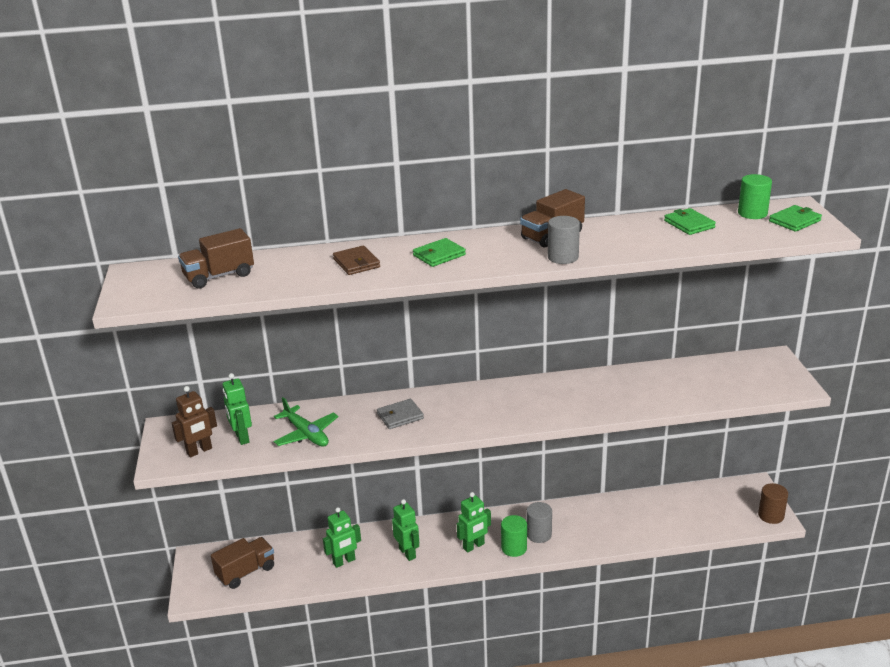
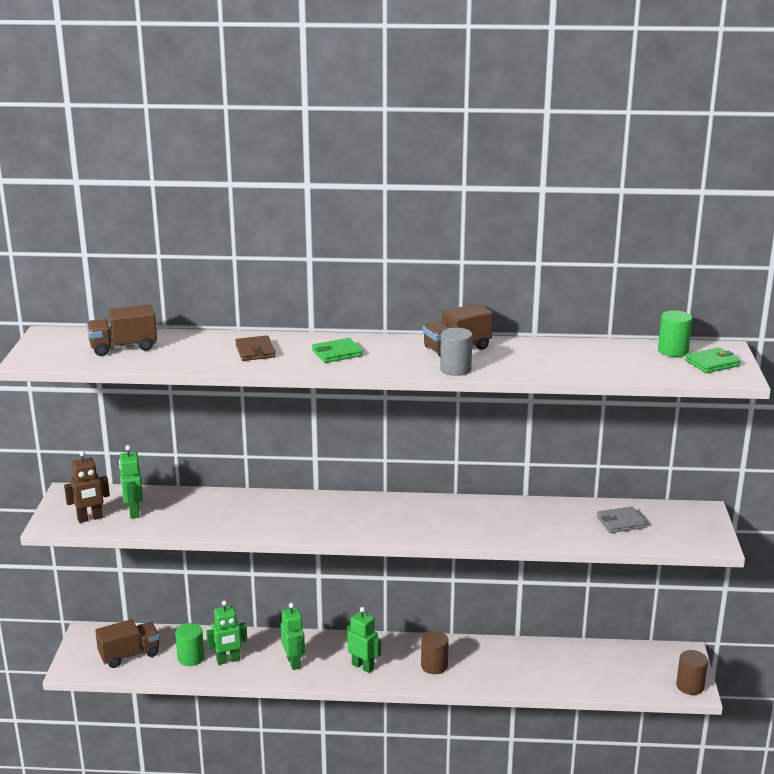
camera: 10 degrees right, 5 degrees down
(306, 434) = (196, 518): green plane -> none
(400, 416) = (293, 514): grey wallet -> grey wallet (620, 522)
(474, 546) = (363, 666): green robot -> green robot turned 120 degrees counterclockwise
(514, 548) = (403, 675): green cylinder -> green cylinder (191, 658)
(539, 534) = (434, 666): grey cylinder -> brown cylinder
(689, 224) = (601, 354): green wallet -> none

